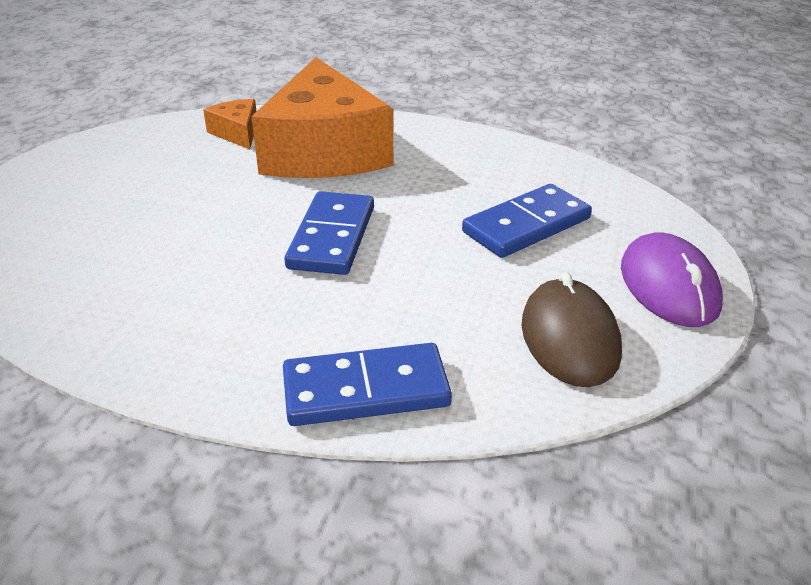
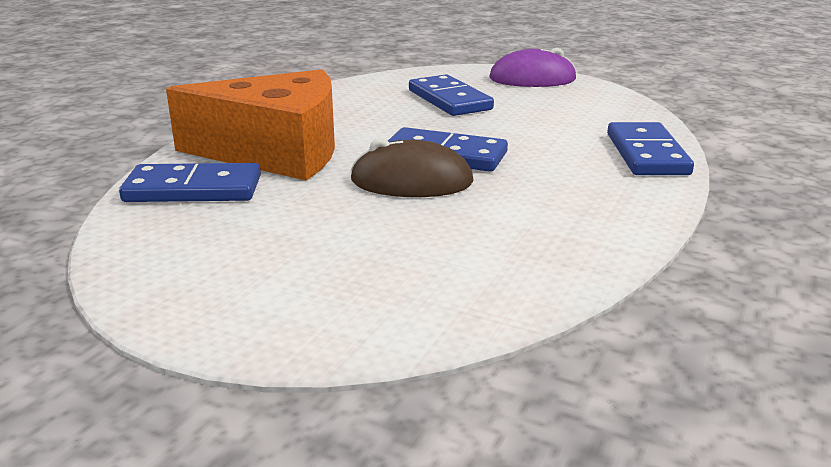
camera: 80 degrees left, 10 degrees down
(237, 133) = (193, 189): orange cheese -> blue domino
(569, 338) = (586, 103): brown mouse -> brown mouse (411, 181)

